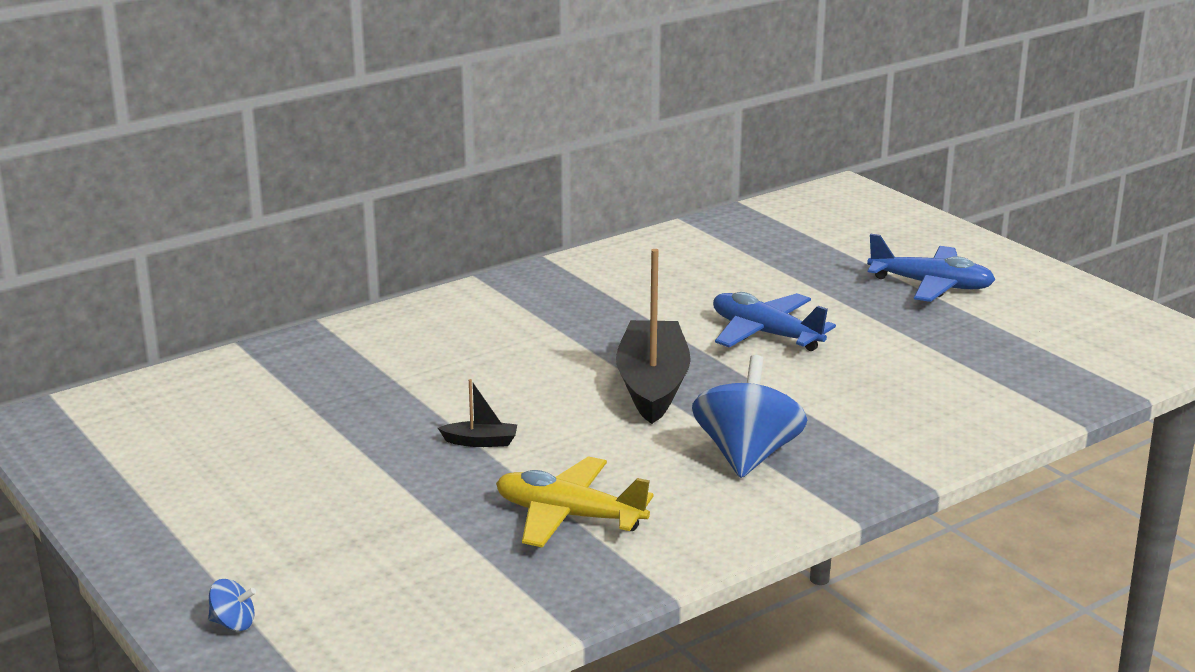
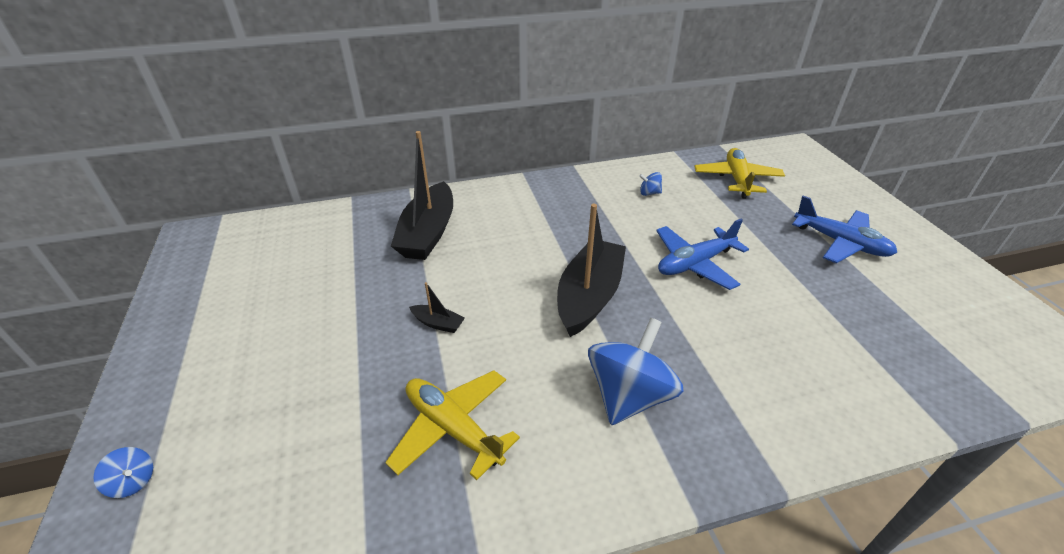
camera: 20 degrees right, 15 degrees up
(391, 362) = (428, 233): none -> black boat
(670, 271) = (649, 193): none -> blue spinning top
(765, 334) = (695, 263): blue plane -> blue plane turned 90 degrees counterclockwise
(779, 238) = (737, 179): none -> yellow plane

